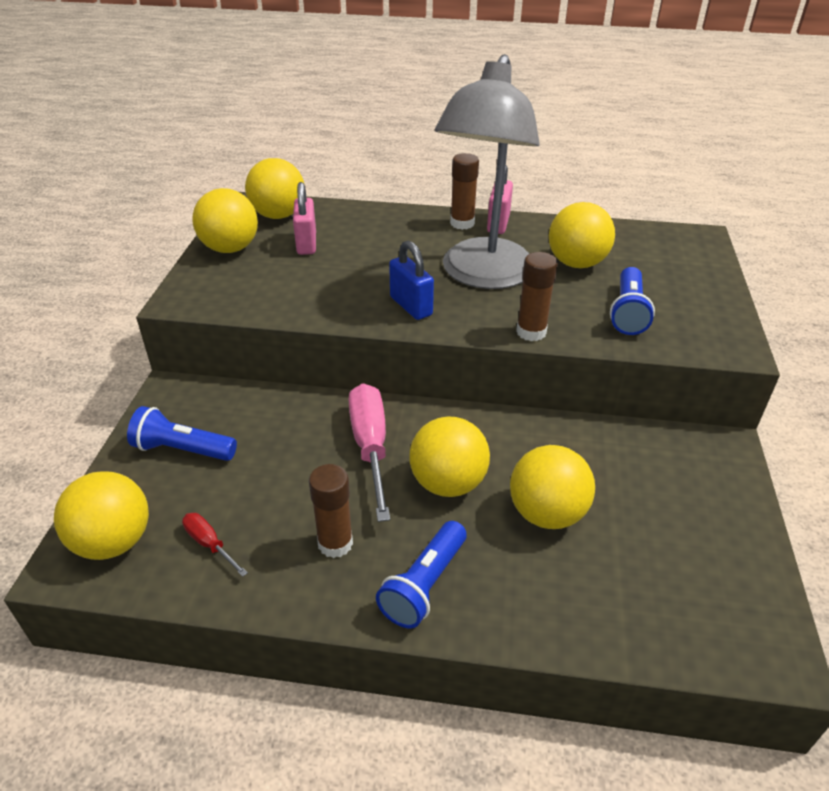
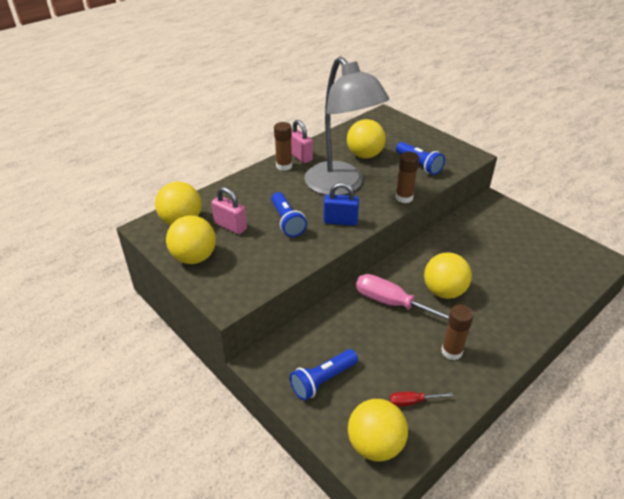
camera: 50 degrees left, 0 degrees up
(424, 585) = (502, 334): blue flashlight -> blue flashlight (287, 221)
(546, 513) = (489, 272): yellow ball -> none

